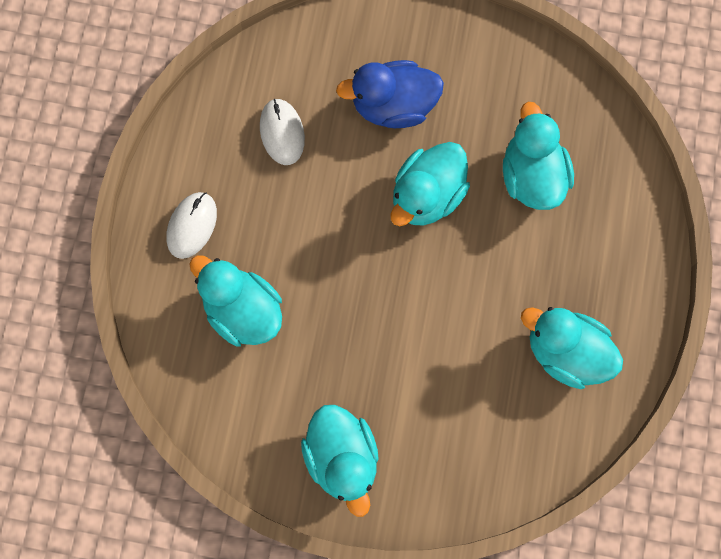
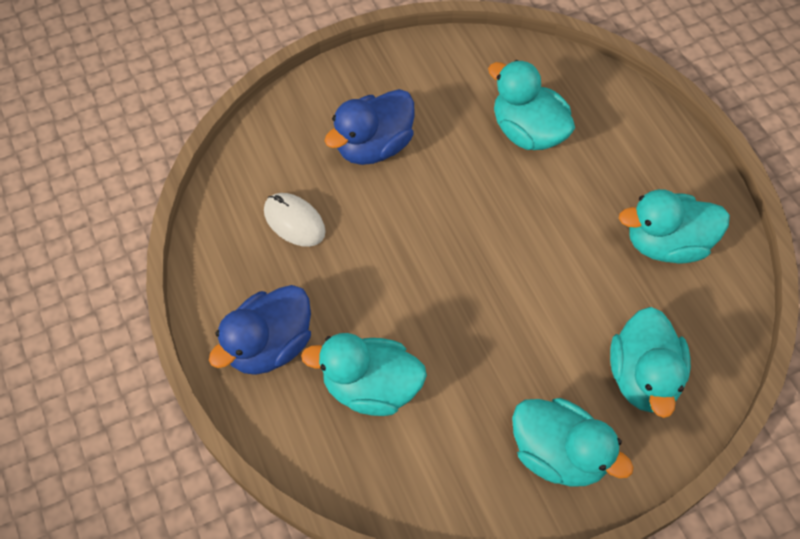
camera: 35 degrees left, 15 degrees down
(192, 226) = (269, 345): white mouse -> blue duck
(427, 195) = (456, 196): turquoise duck -> turquoise duck (643, 377)

